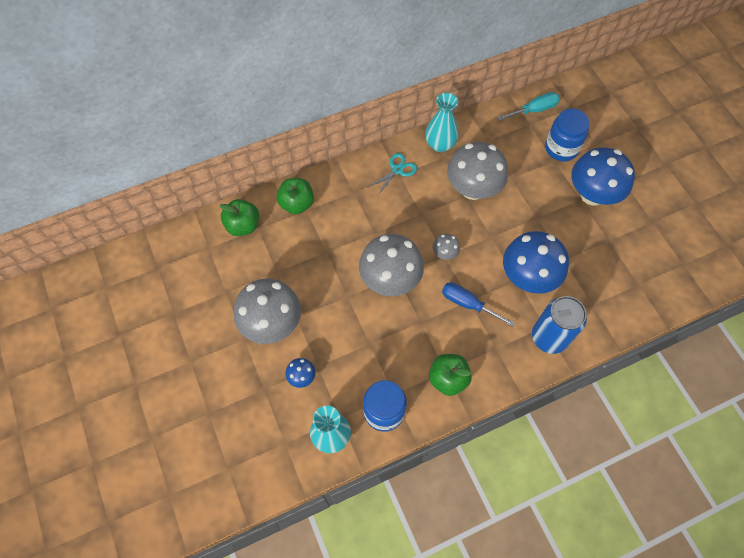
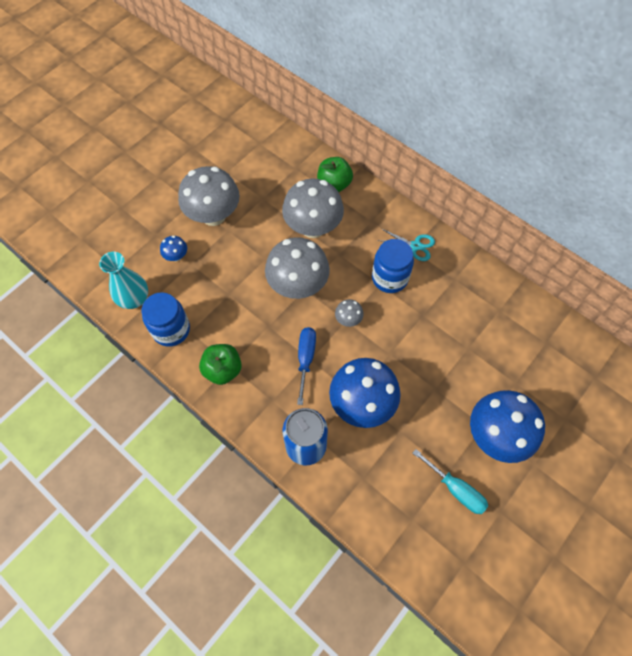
camera: 65 degrees right, 0 degrees up
(243, 226) = (292, 156): green apple -> none
(440, 144) = (466, 270): turquoise vase -> none
(473, 189) = (433, 318): grey mushroom -> grey mushroom (313, 227)
(534, 110) = (567, 341): turquoise screwdriver -> turquoise screwdriver (456, 489)
(561, 148) = (535, 384): blue jar -> blue jar (389, 278)

